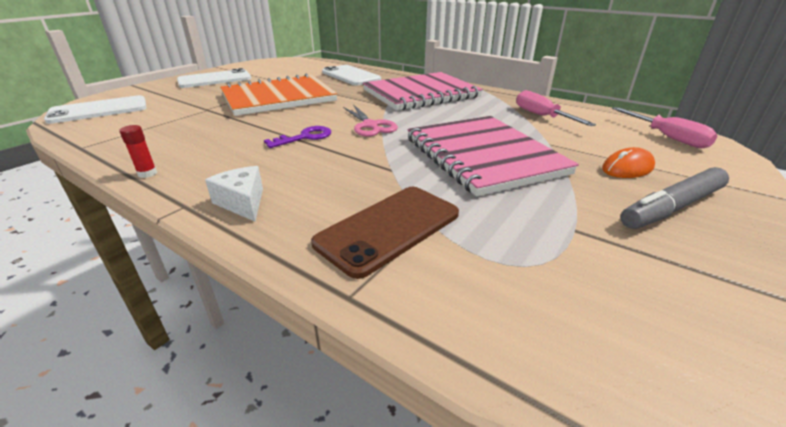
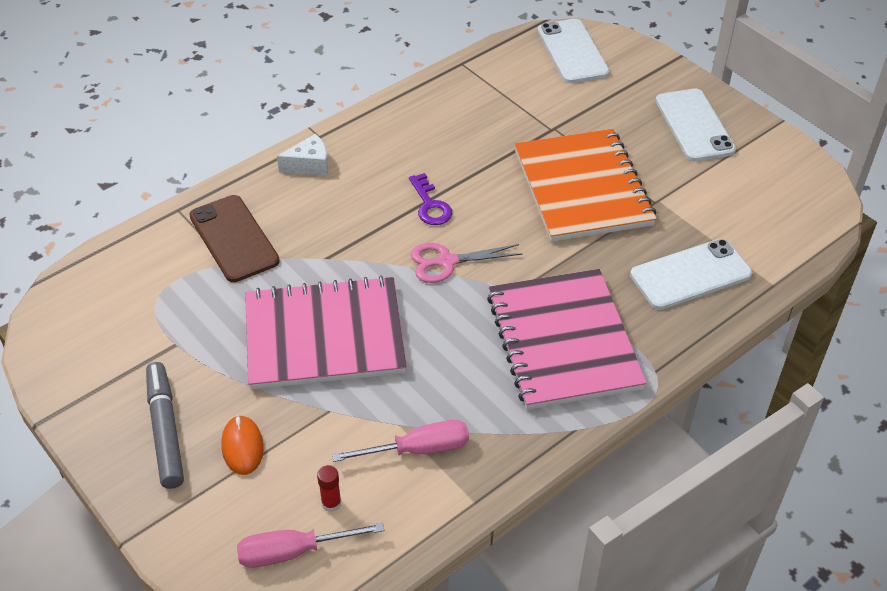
camera: 105 degrees right, 15 degrees up
(147, 173) = (386, 110): red glue stick -> red glue stick (331, 503)

